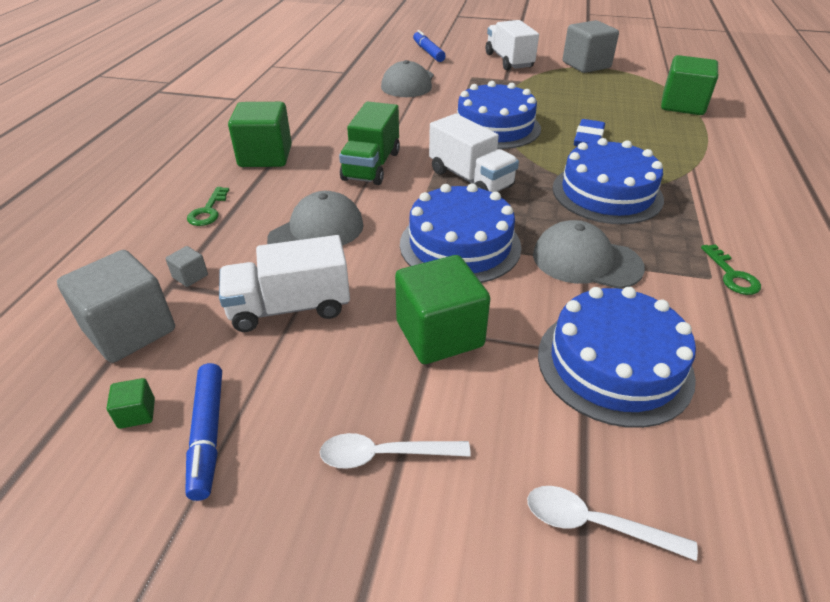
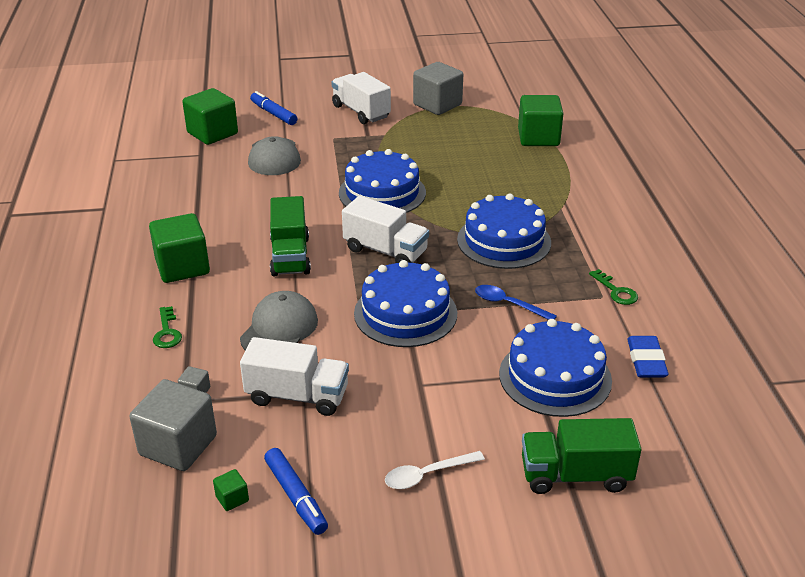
camera: 20 degrees left, 5 degrees down
(290, 307) = (297, 396): white truck -> white truck turned 135 degrees counterclockwise
(439, 334) = (424, 387): green cube -> green cube (212, 133)
(586, 261) = (508, 304): grey cap -> blue spoon
(588, 139) = (470, 189): blue eraser -> blue eraser (646, 361)
(595, 524) = (575, 475): white spoon -> green truck

